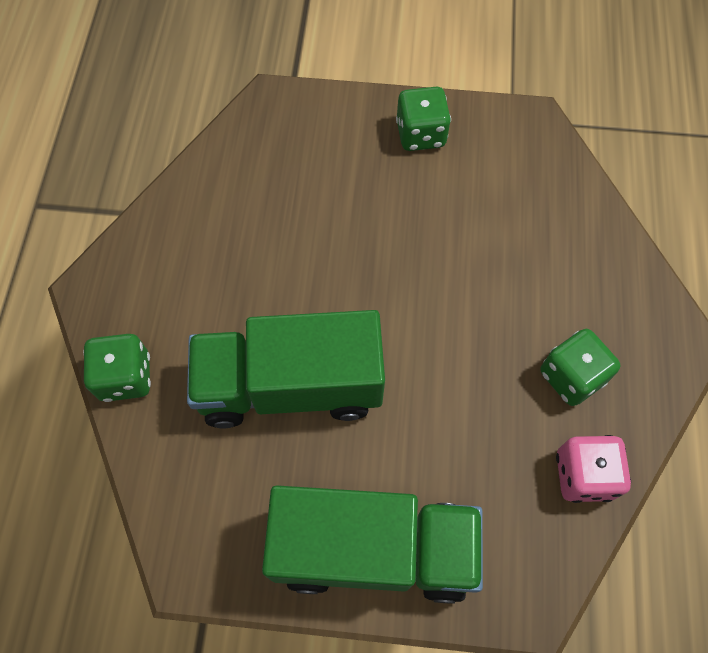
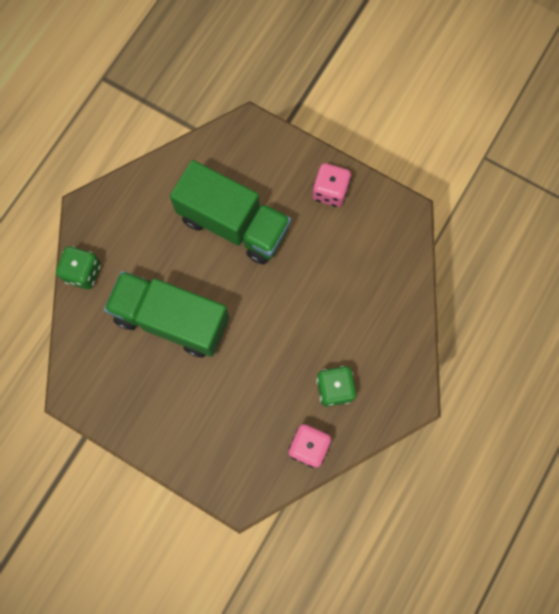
camera: 25 degrees right, 10 degrees up
(373, 550) = (172, 431): green truck -> green truck (233, 224)
(420, 134) = (330, 191): green dice -> pink dice

